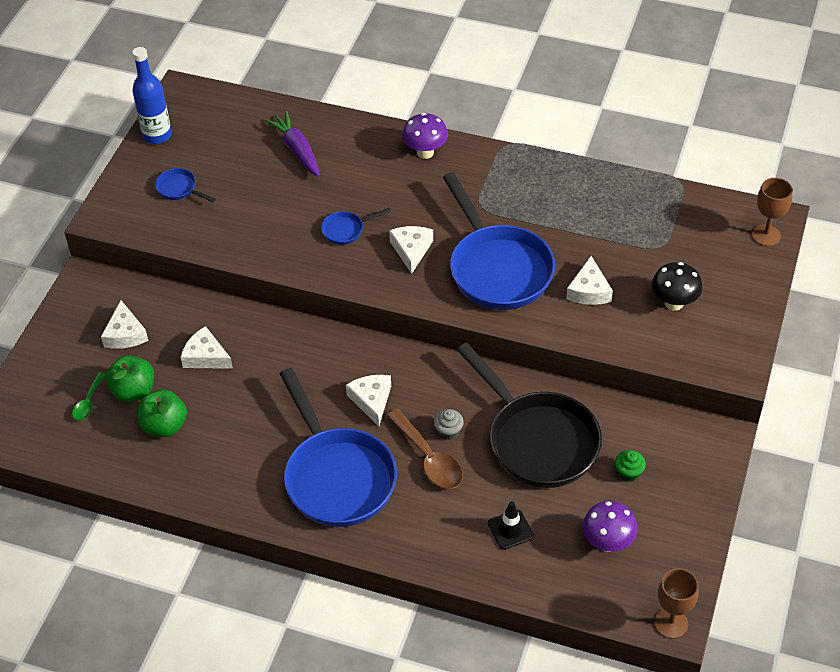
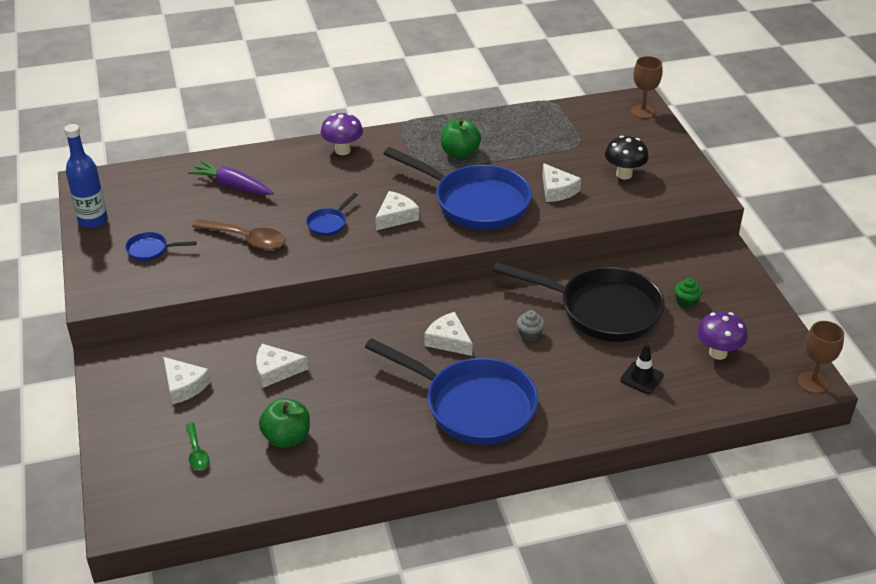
camera: 35 degrees left, 10 degrees down
(133, 391) = (233, 425): green apple -> green apple (459, 153)
(411, 250) = (396, 217): white cheese -> white cheese turned 75 degrees clockwise
(429, 458) = (532, 359): brown spoon -> brown spoon (246, 239)

